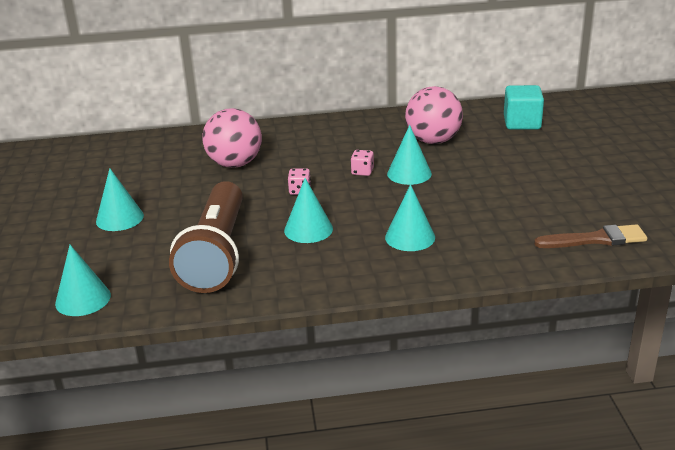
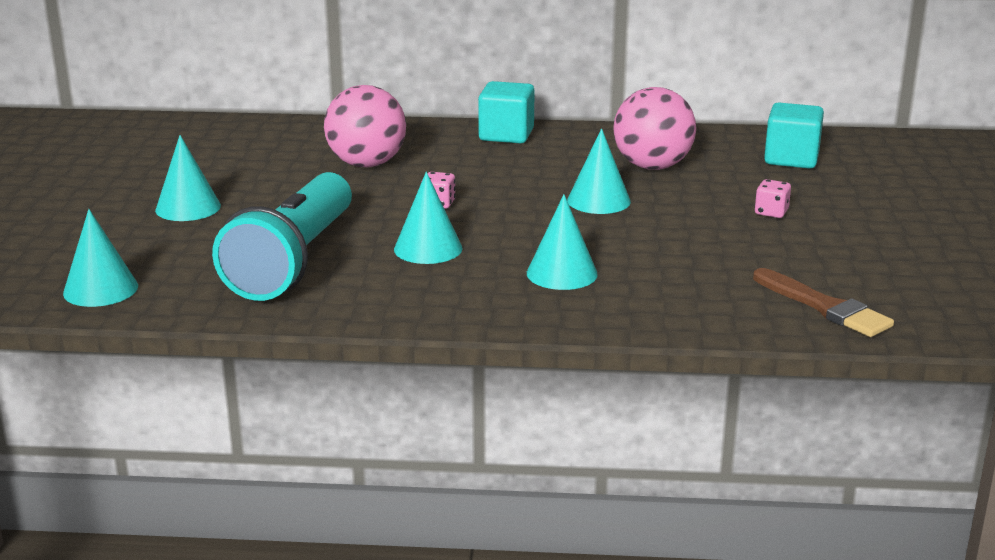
camera: 10 degrees right, 5 degrees down
(216, 254) = (293, 261): brown flashlight -> turquoise flashlight
(323, 127) = (506, 135): none -> turquoise cube
(362, 172) = (534, 191): pink dice -> pink dice (771, 212)
(595, 239) = (824, 307): brown brush -> brown brush turned 45 degrees clockwise

